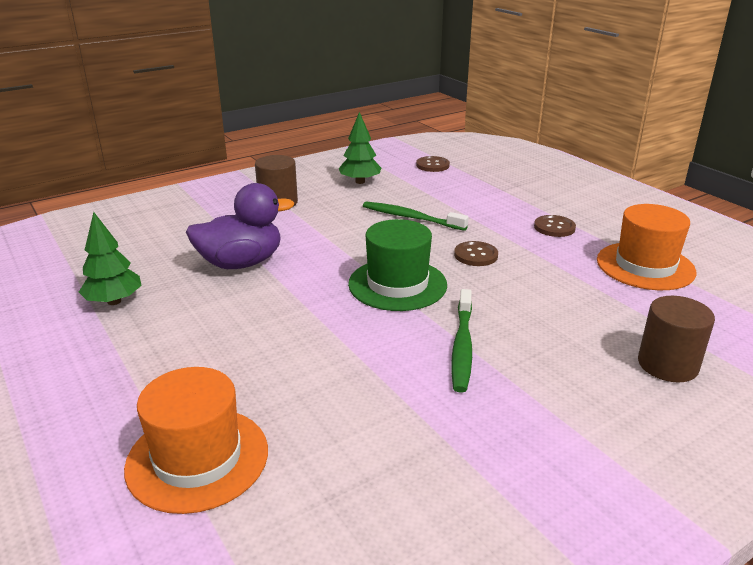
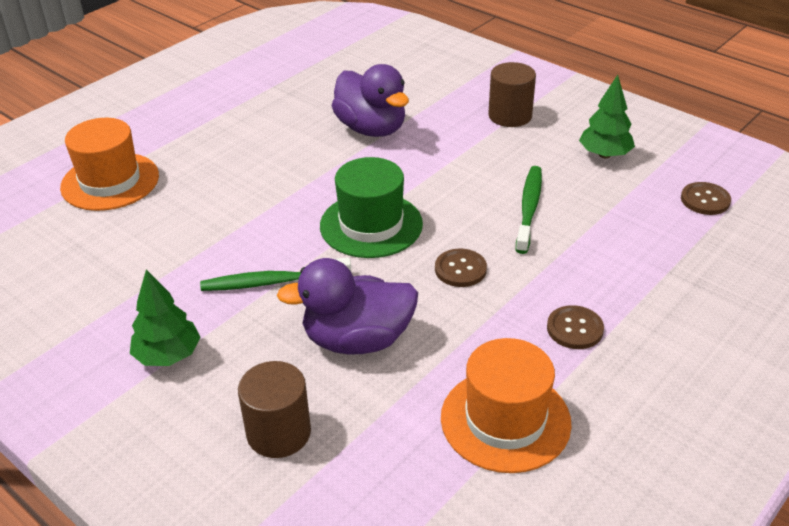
camera: 75 degrees right, 10 degrees up
(114, 301) = (285, 90): green tree -> green tree (168, 356)
(553, 312) = (357, 340): none -> purple duck

